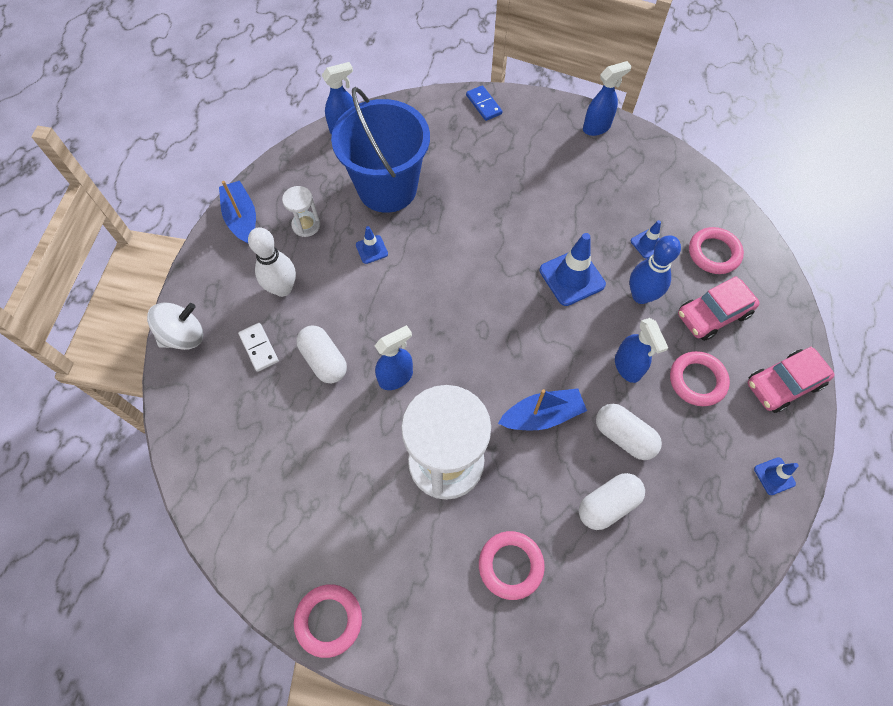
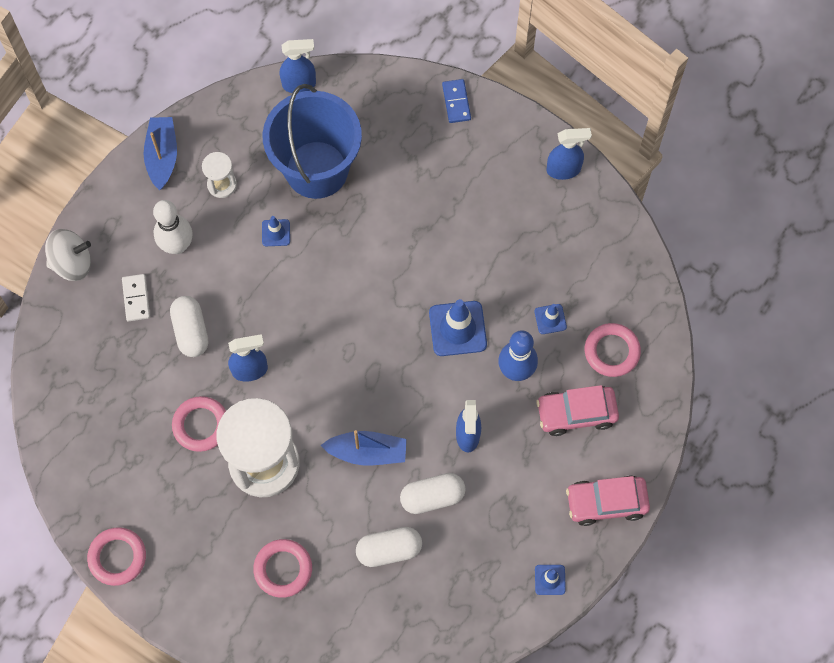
camera: 20 degrees right, 5 degrees up
(624, 436) = (432, 497): white capsule -> white capsule turned 75 degrees counterclockwise
(697, 380) = (526, 471): pink ring -> pink ring (201, 425)

